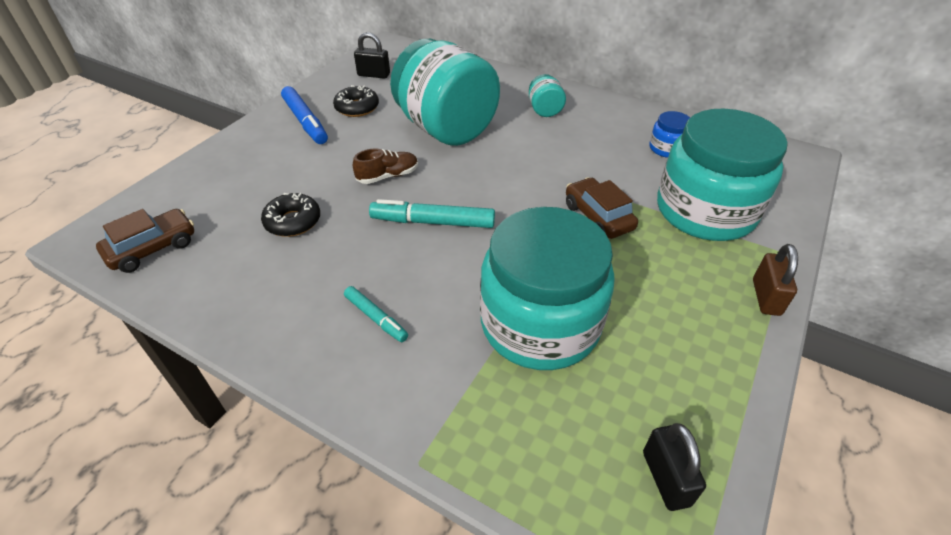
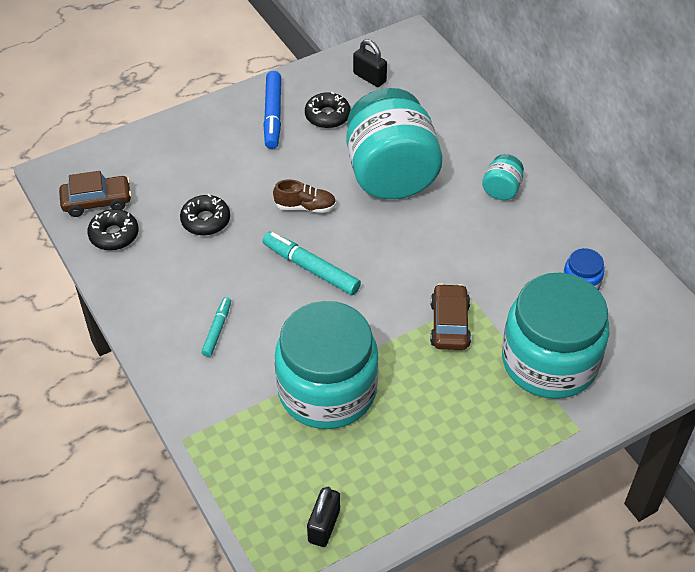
camera: 30 degrees right, 5 degrees up
(191, 272) = (114, 235): none -> black donut
(375, 317) = (217, 330): turquoise marker -> turquoise marker turned 150 degrees counterclockwise
(766, 297) = (520, 454): brown padlock -> none

